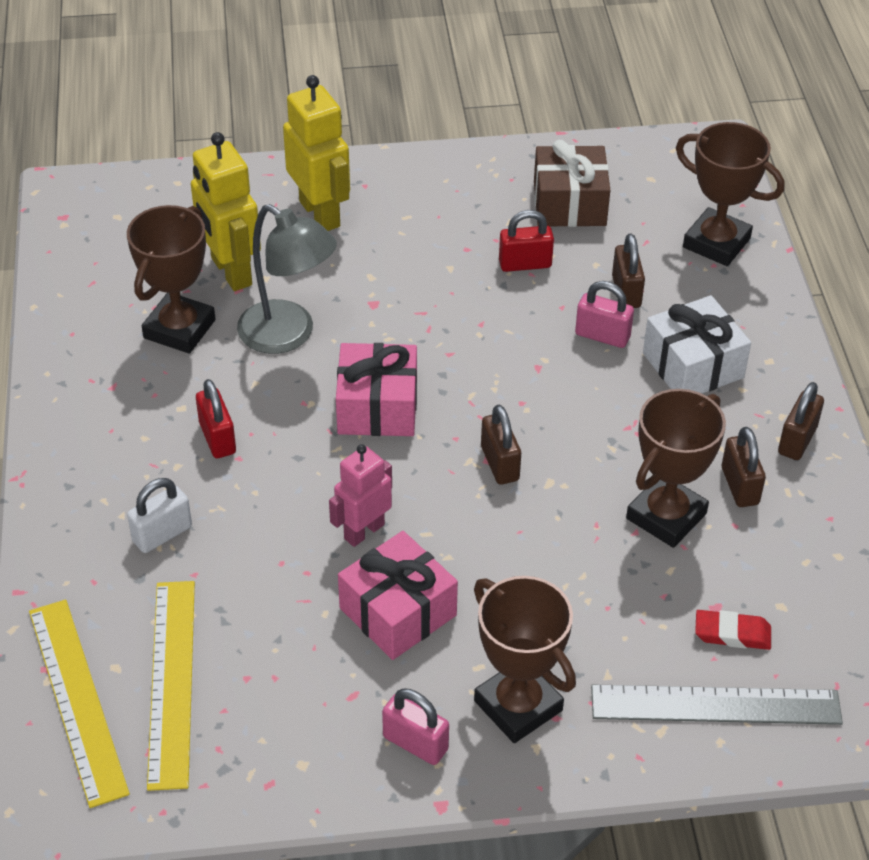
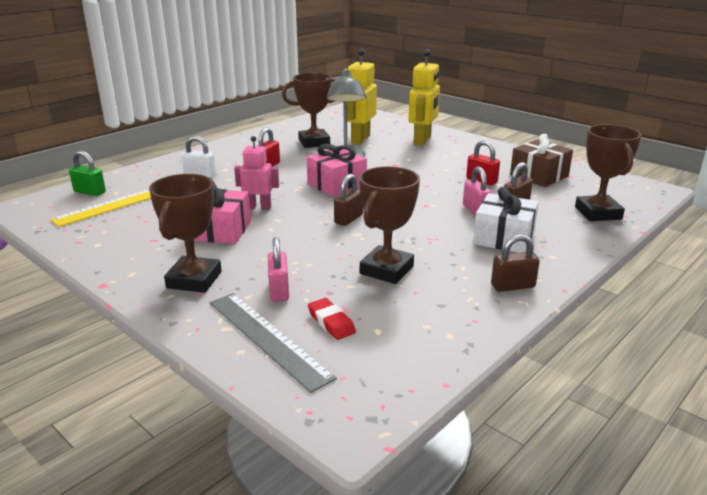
camera: 50 degrees right, 20 degrees down
(77, 699) = (90, 192): yellow ruler -> green padlock
(415, 743) = (138, 264): pink padlock -> pink padlock (279, 291)
(666, 516) = (386, 270): brown trophy -> brown trophy turned 60 degrees counterclockwise
(740, 486) = (446, 282): brown padlock -> none

